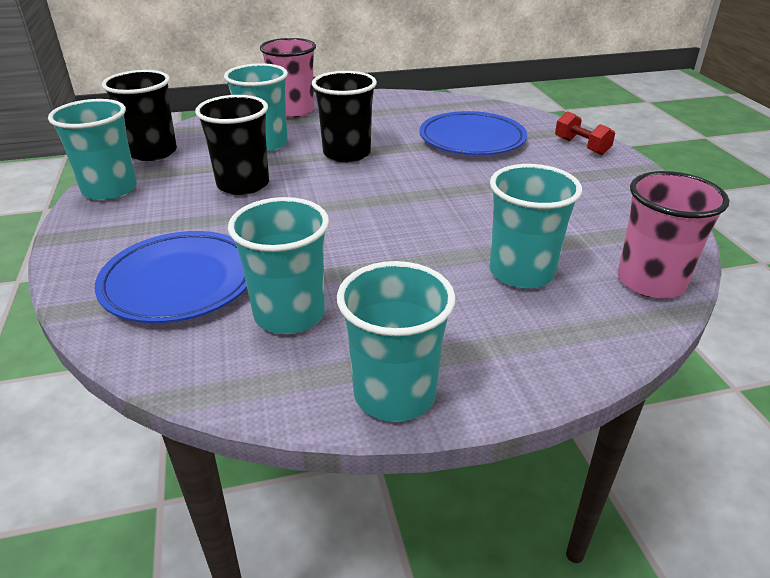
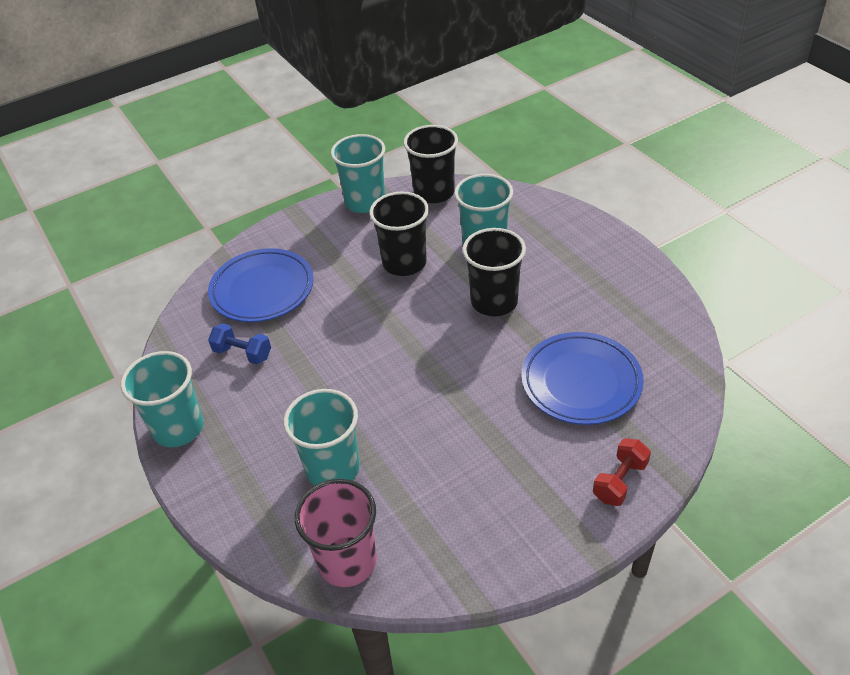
camera: 75 degrees right, 10 degrees up
(289, 314) = (243, 353): turquoise cup -> blue dumbbell
(293, 111) = (570, 234): pink cup -> none

